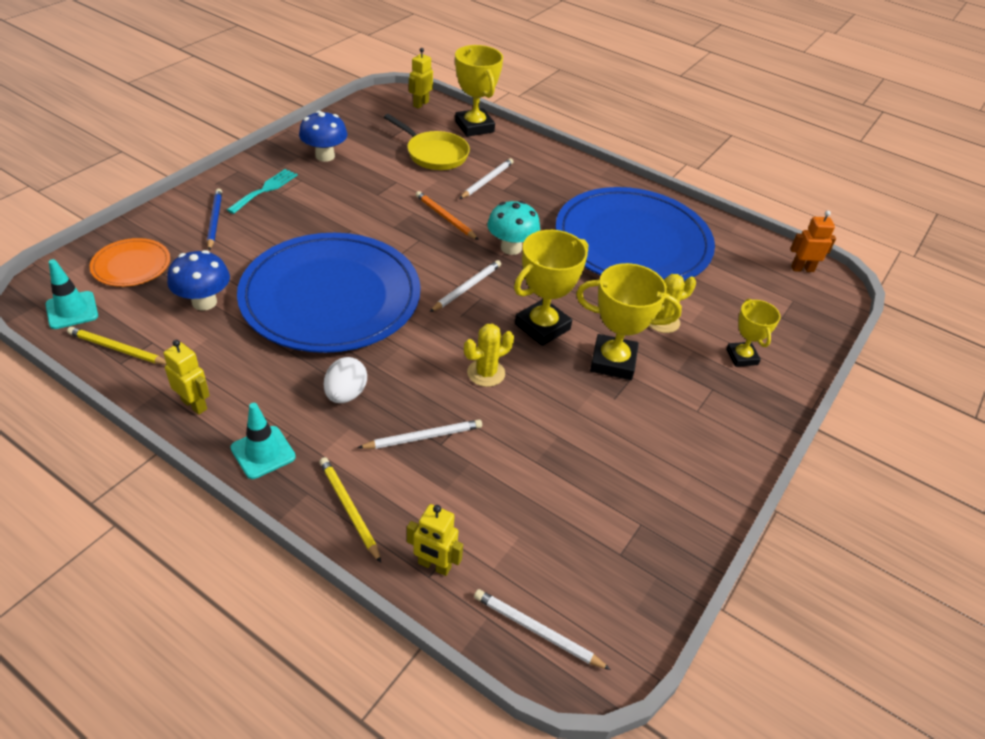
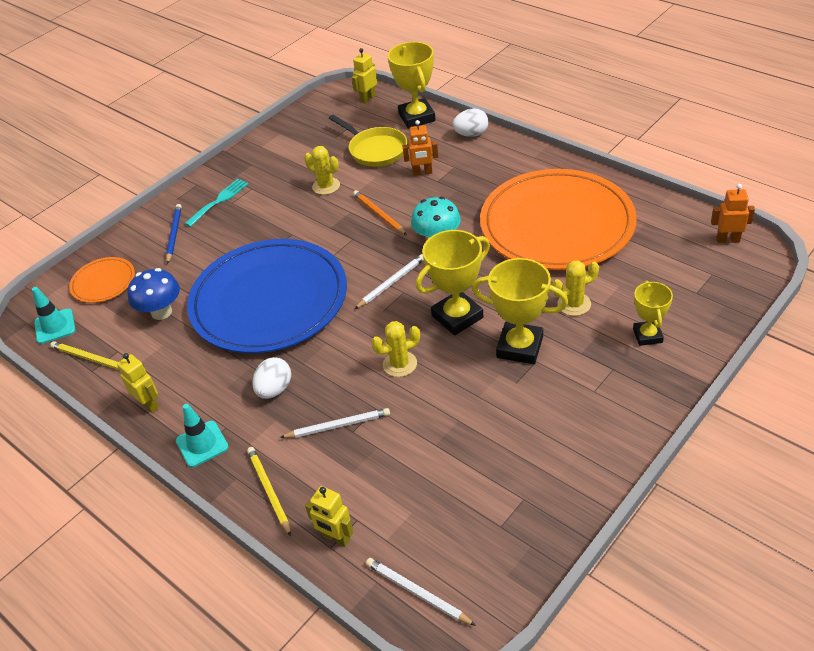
camera: 15 degrees right, 0 degrees up
(325, 156) = (274, 162): blue mushroom -> none
(384, 185) = (326, 186): none -> yellow cactus
(487, 180) = (422, 173): white pencil -> orange robot
(533, 148) = (471, 134): none -> white egg
(632, 241) = (557, 224): blue plate -> orange plate

